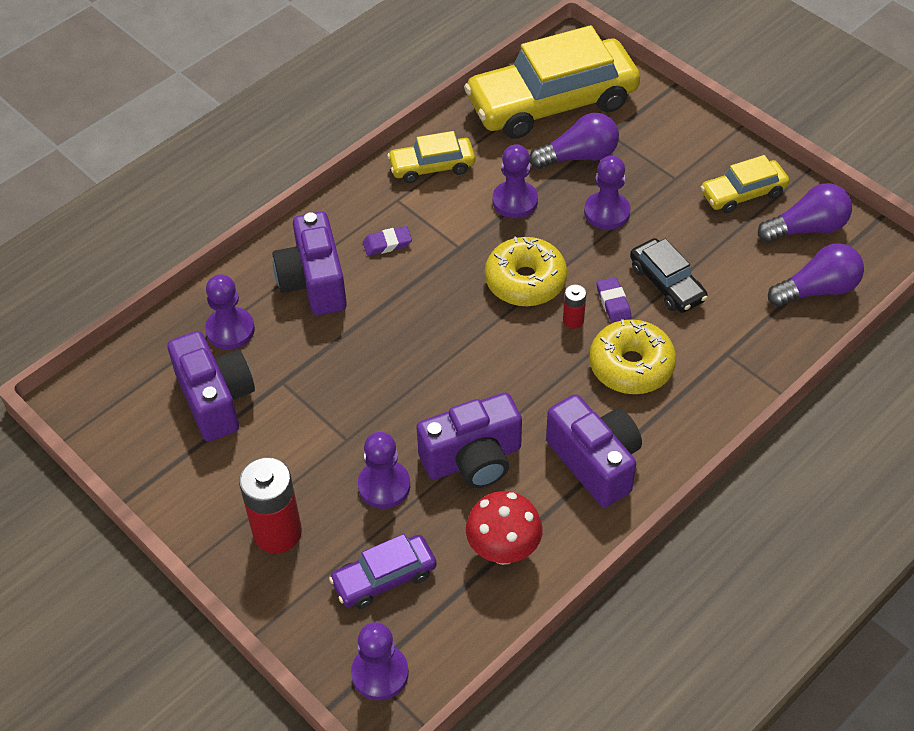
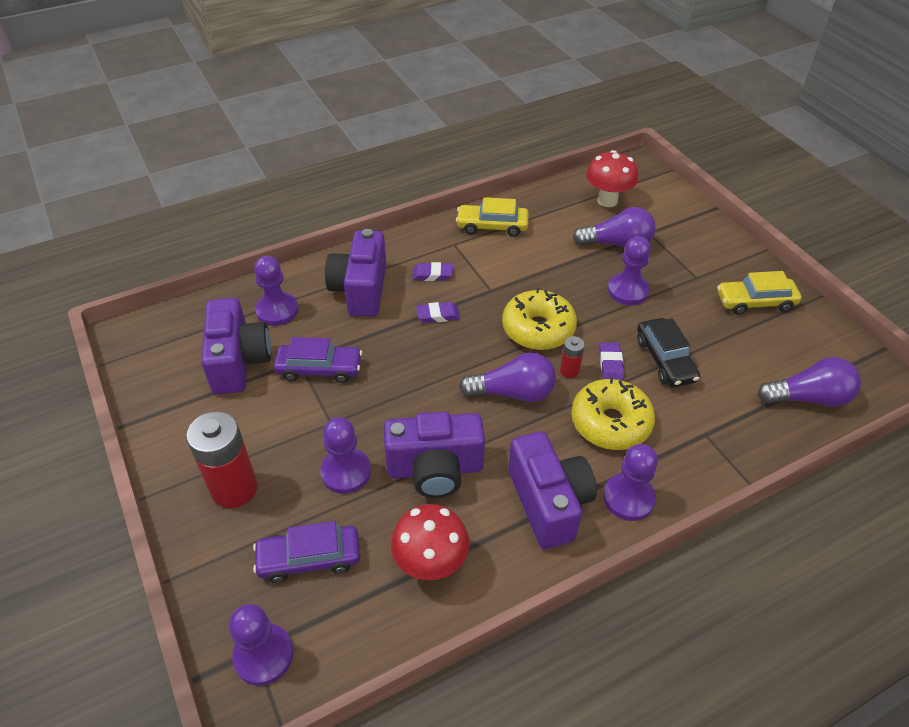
camera: 15 degrees right, 5 degrees down
(308, 385) = (319, 369): none -> purple car
(412, 291) = (438, 315): none -> purple eraser
(515, 201) = (551, 265): purple pawn -> purple pawn (628, 498)
(552, 102) = (607, 200): yellow car -> red mushroom
(807, 228) = (809, 343): purple light bulb -> purple light bulb (513, 392)

